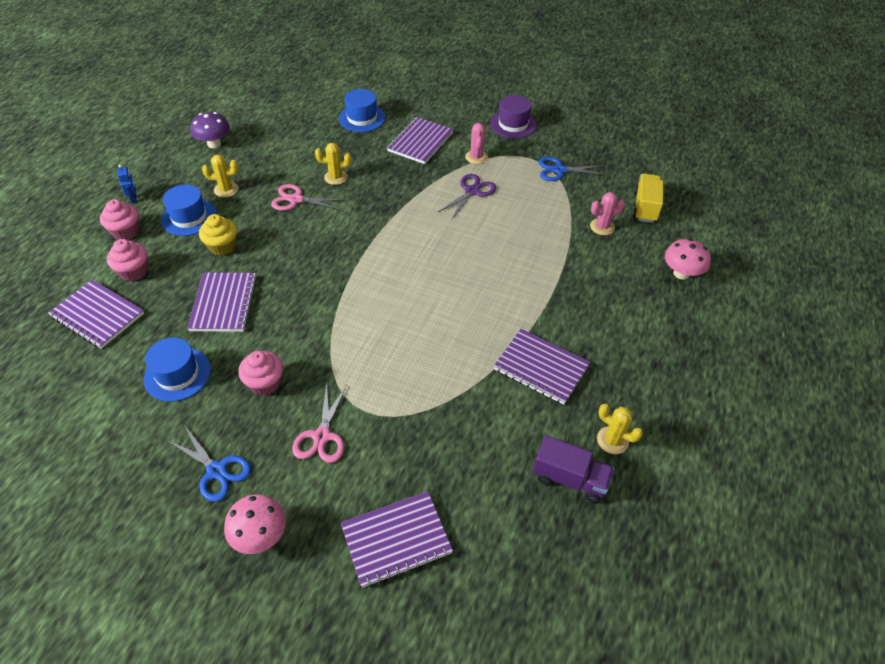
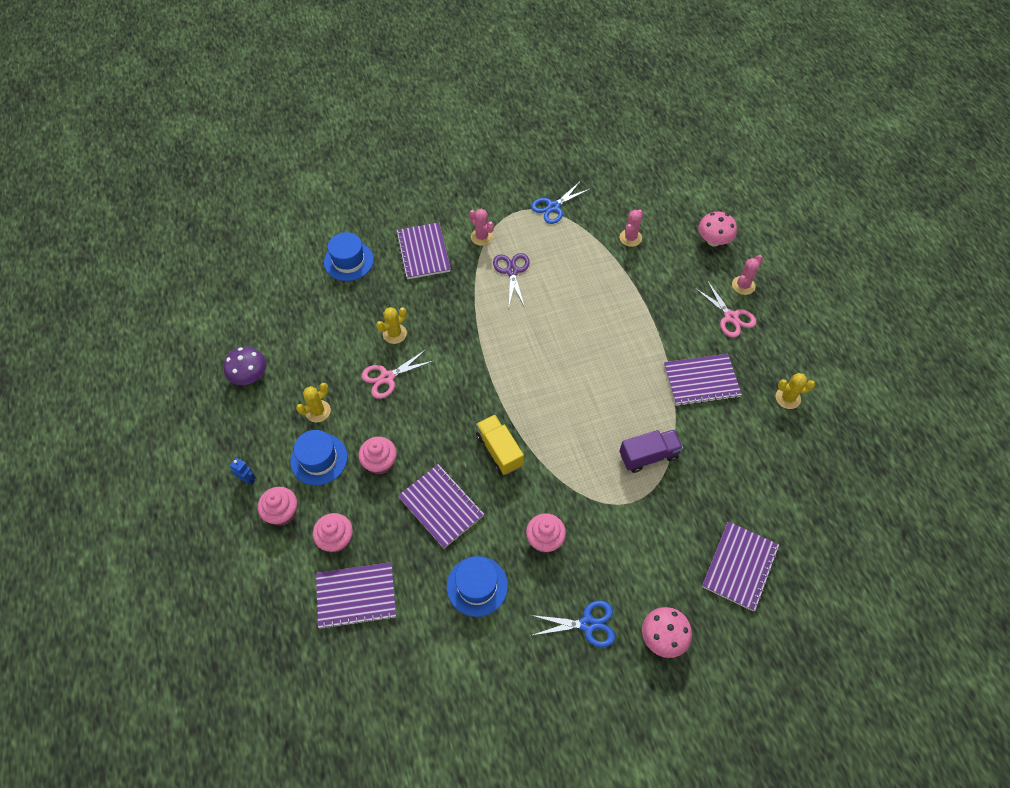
camera: 40 degrees left, 10 degrees up
(222, 246) = (380, 462): yellow cupcake -> pink cupcake
(322, 436) = (624, 542): pink scissors -> pink scissors (731, 317)
(513, 124) = (476, 185): purple hat -> none
(569, 479) = (790, 443): purple truck -> purple truck (648, 456)
(645, 207) = (641, 200): yellow truck -> yellow truck (499, 450)
(672, 323) = (743, 285): none -> pink cactus

